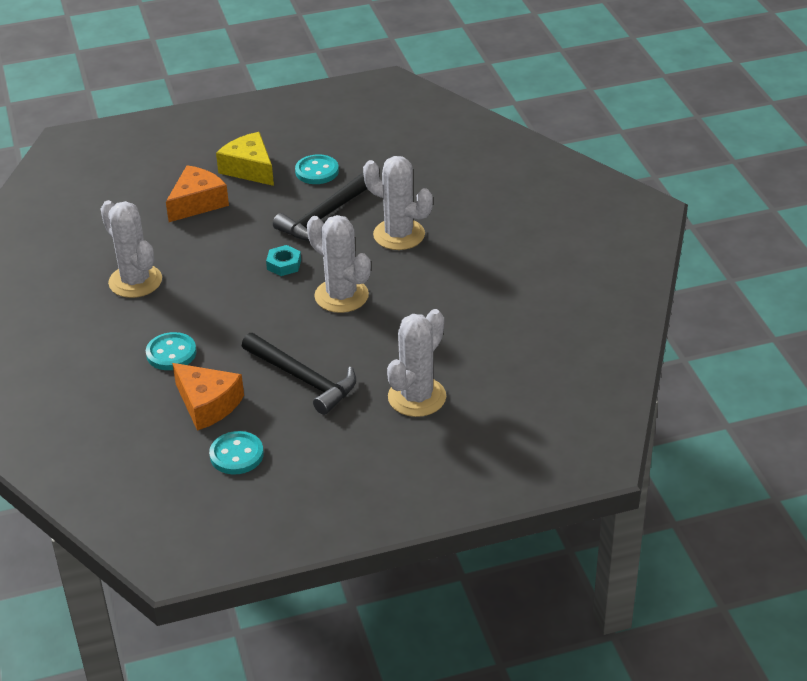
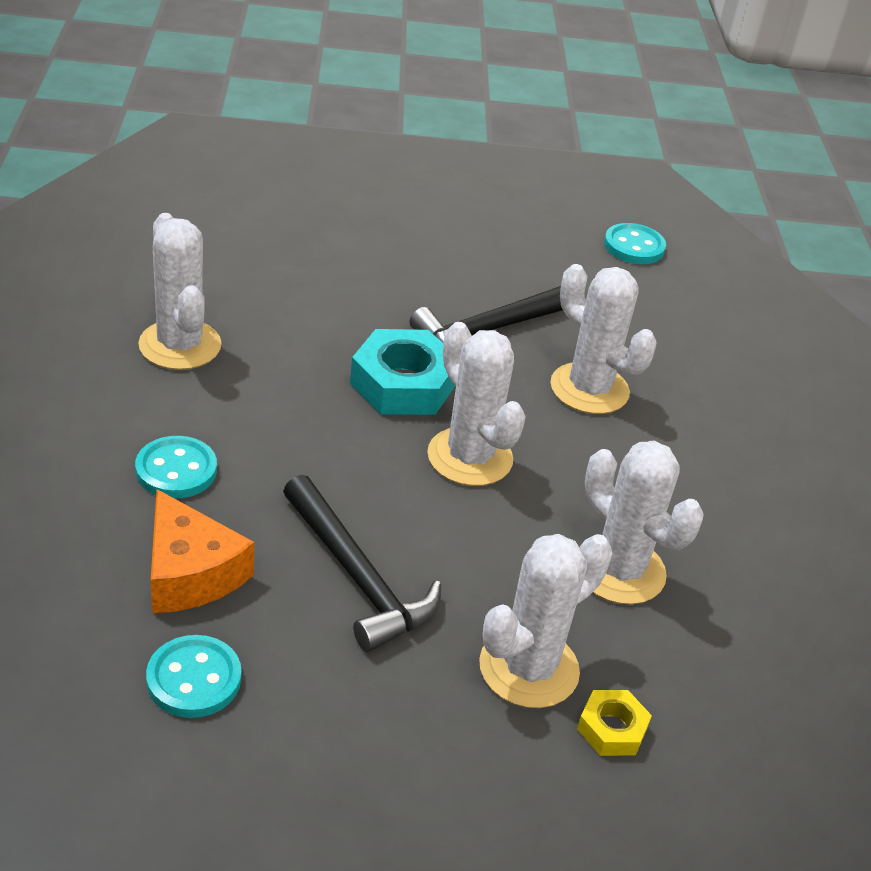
camera: 10 degrees right, 0 degrees up
(197, 203) = (320, 261): orange cheese -> none
(249, 169) = (411, 236): yellow cheese -> none
(284, 264) = (403, 383): turquoise nut -> turquoise nut, size x1.91
(317, 171) = (503, 266): turquoise button -> turquoise button (634, 246)
(450, 333) = (619, 570): none -> white cactus
(471, 413) = (612, 729): none -> yellow nut

